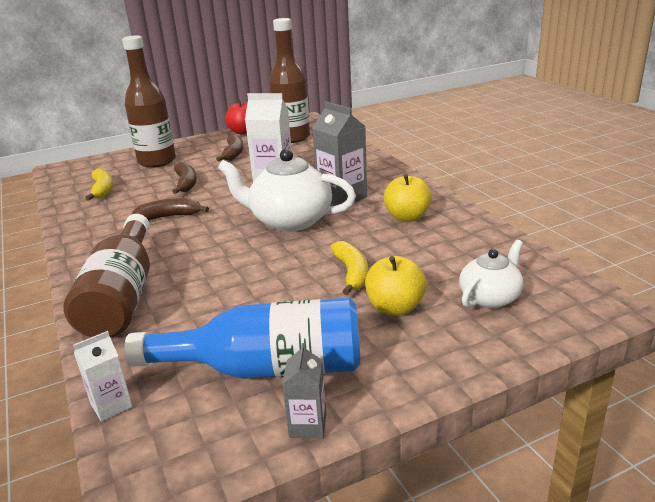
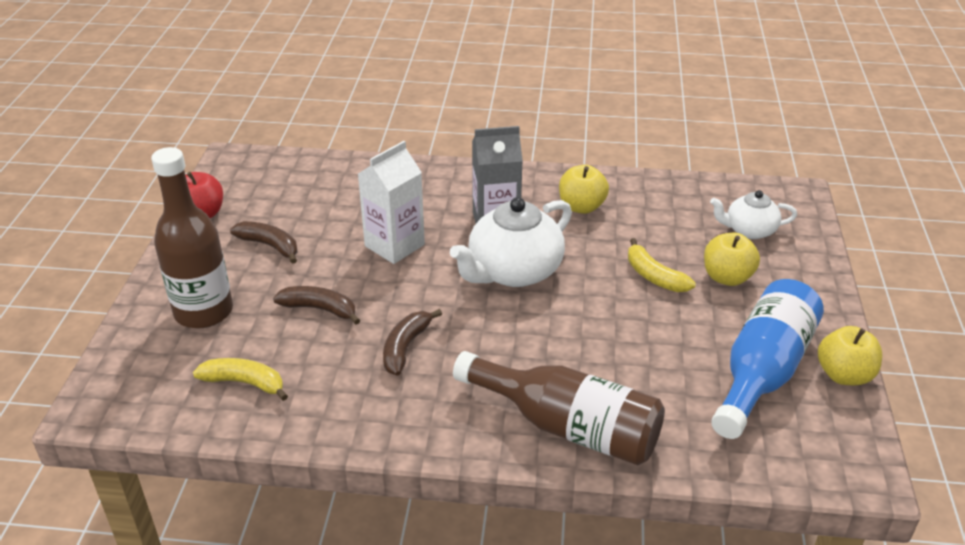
camera: 60 degrees left, 10 degrees up
(111, 405) = (755, 473): white carton -> none
(292, 138) = (282, 189): brown bottle -> none
(308, 425) = (844, 375): grey carton -> yellow apple
(351, 273) = (654, 276): yellow banana -> yellow banana turned 150 degrees counterclockwise
(490, 297) = (749, 230): white teapot -> white teapot turned 75 degrees counterclockwise

